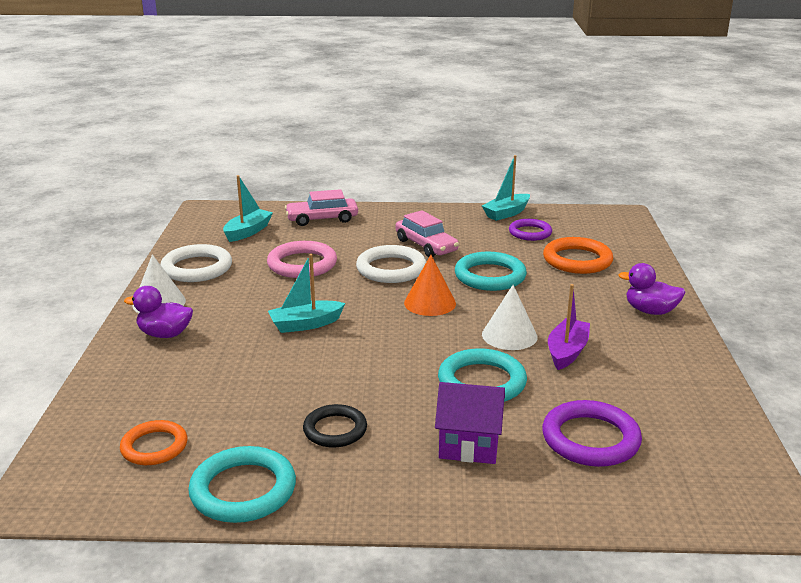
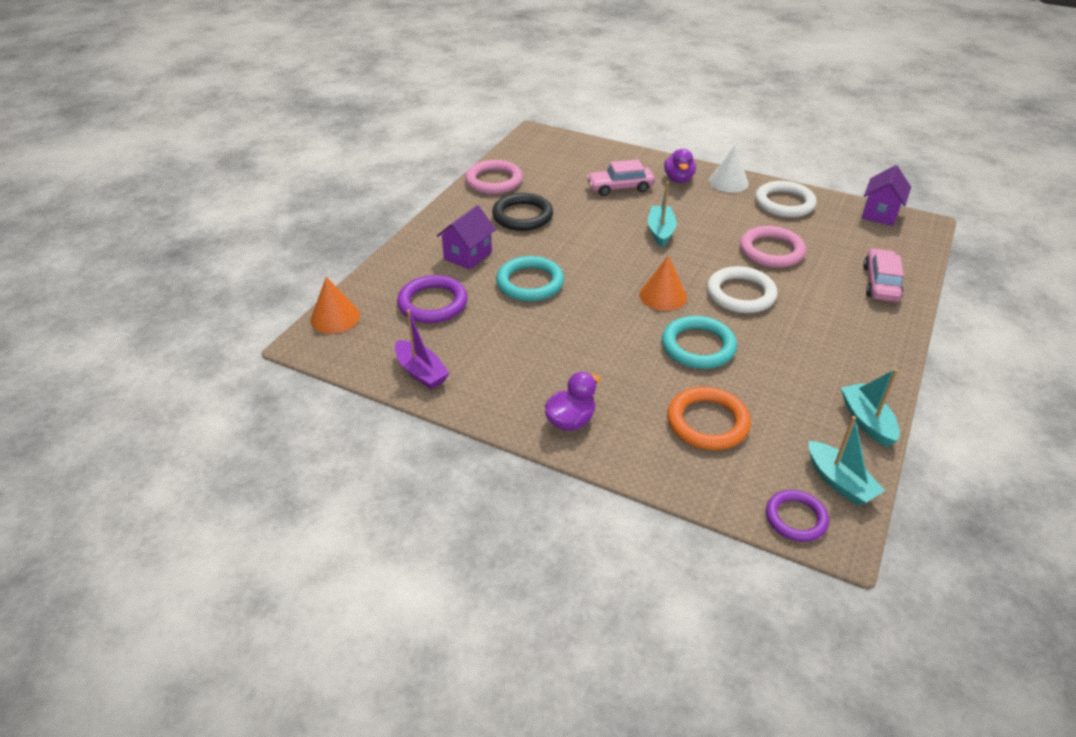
camera: 115 degrees right, 15 degrees up
(154, 447) = (552, 163): orange ring -> none
(165, 334) = (678, 179): purple duck -> purple duck turned 150 degrees clockwise
(195, 226) = (880, 214): none -> purple house
(243, 490) = (494, 181): turquoise ring -> pink ring
(248, 232) = (857, 237): turquoise boat -> turquoise boat (839, 482)
(335, 430) = (522, 216): black ring -> black ring, size x1.50
(426, 246) = (787, 329): pink car -> pink car (620, 188)
(509, 335) = (583, 318): white cone -> none
(530, 233) = (798, 417): purple ring -> purple ring (796, 518)
(567, 352) = (539, 338): purple boat -> purple boat (421, 372)
(706, 511) = (335, 317): none -> orange cone

